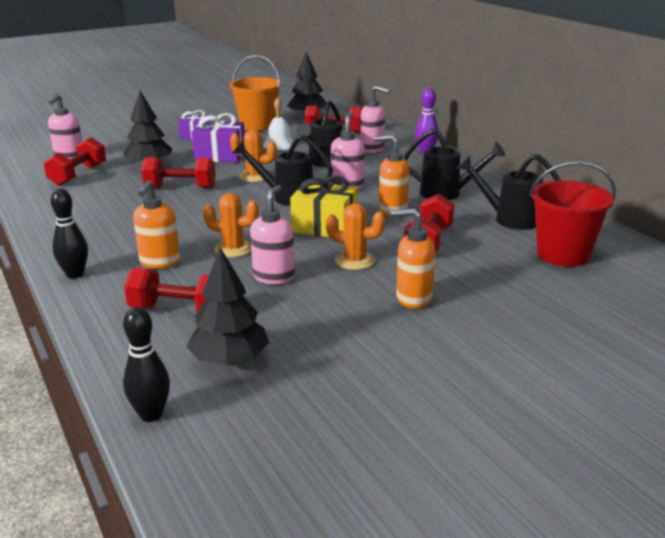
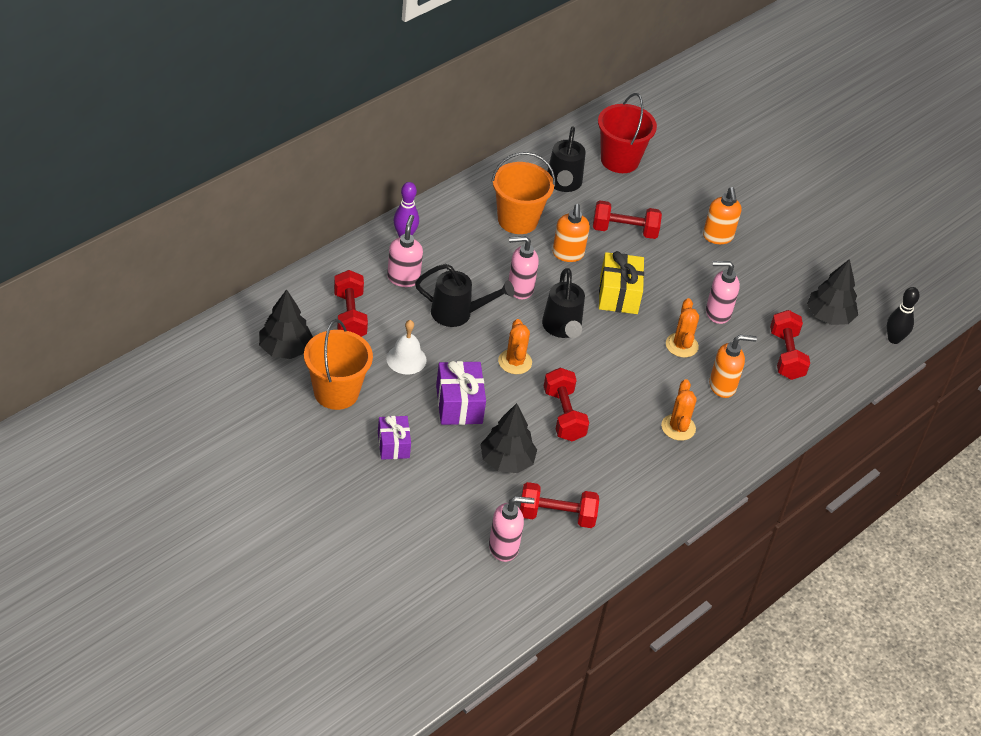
camera: 110 degrees left, 20 degrees up
(75, 274) = (763, 433): black bowling pin -> none
(355, 261) = (673, 270): orange cactus -> orange cactus (678, 427)
(447, 193) = (517, 220): black watering can -> orange bucket

